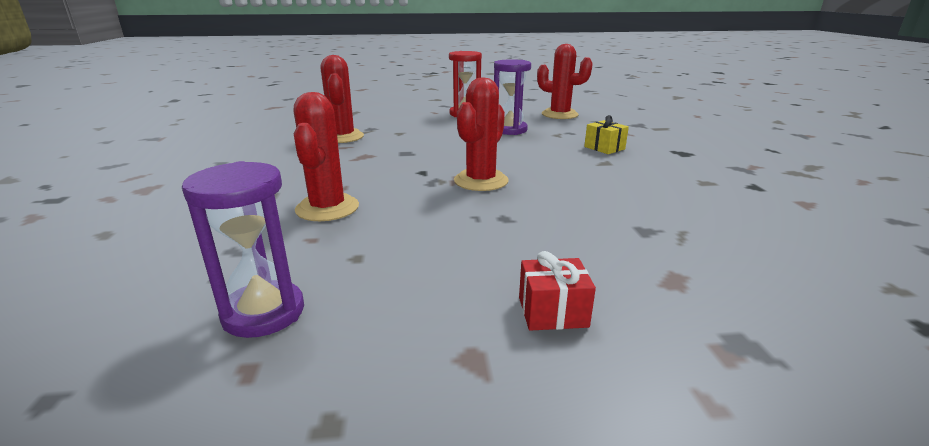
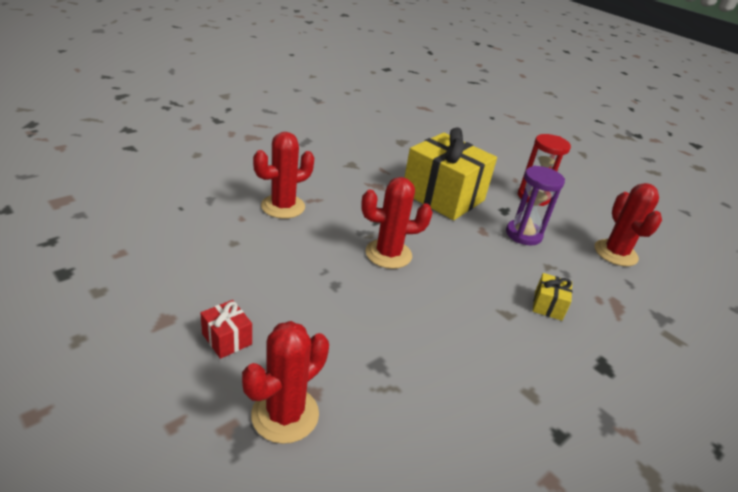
camera: 50 degrees right, 10 degrees up
(263, 313) = (163, 236): purple hourglass -> none
(342, 137) = (401, 161): red cactus -> red cactus (285, 414)
(421, 138) = (443, 196): none -> yellow gift

